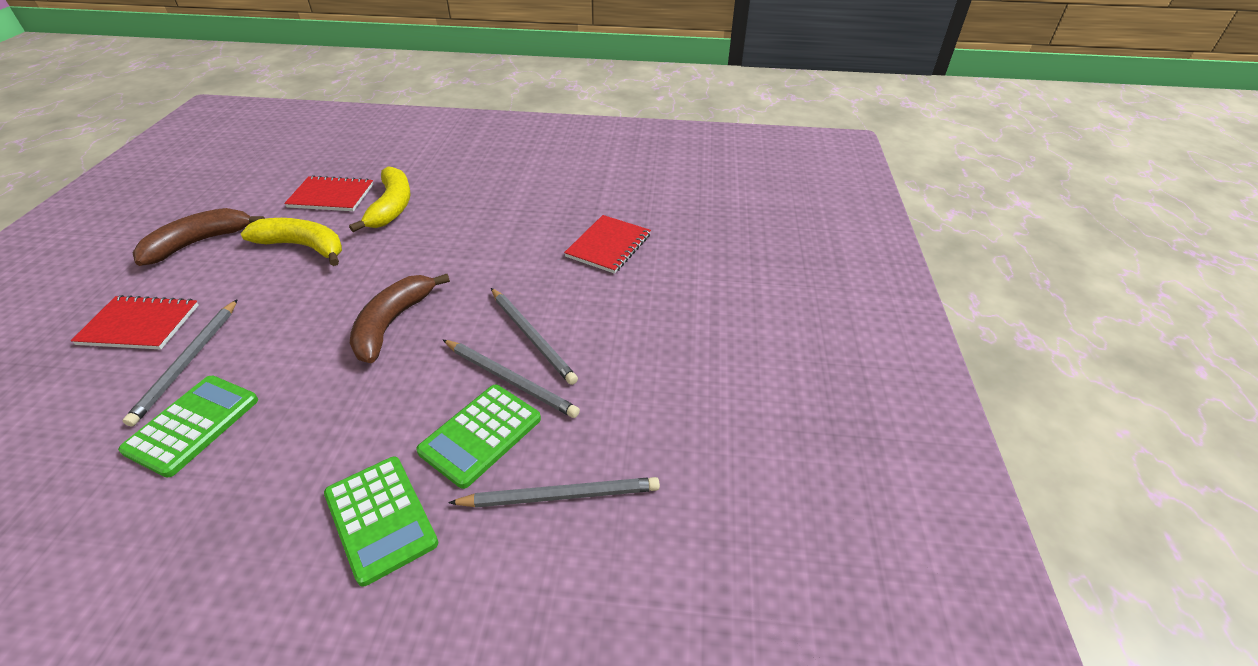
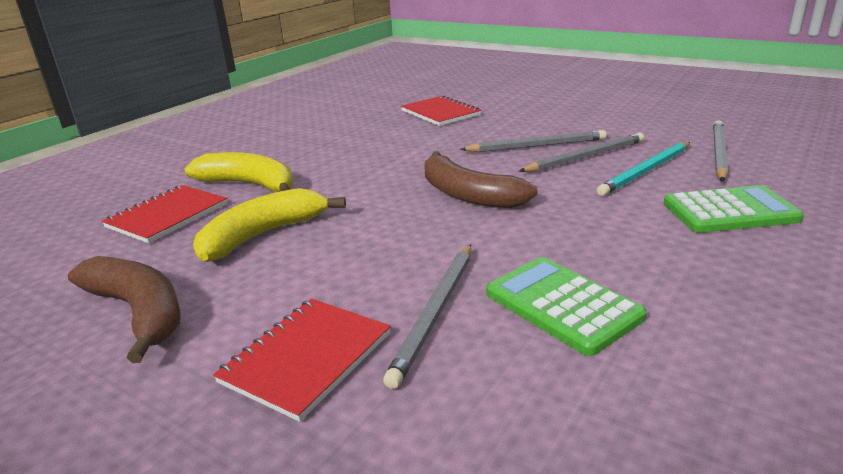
camera: 60 degrees left, 15 degrees down
(188, 362) = (435, 312): grey pencil -> grey pencil turned 75 degrees clockwise
(199, 243) = (139, 312): brown banana -> brown banana turned 150 degrees clockwise
(481, 435) = (646, 171): green calculator -> turquoise pencil

